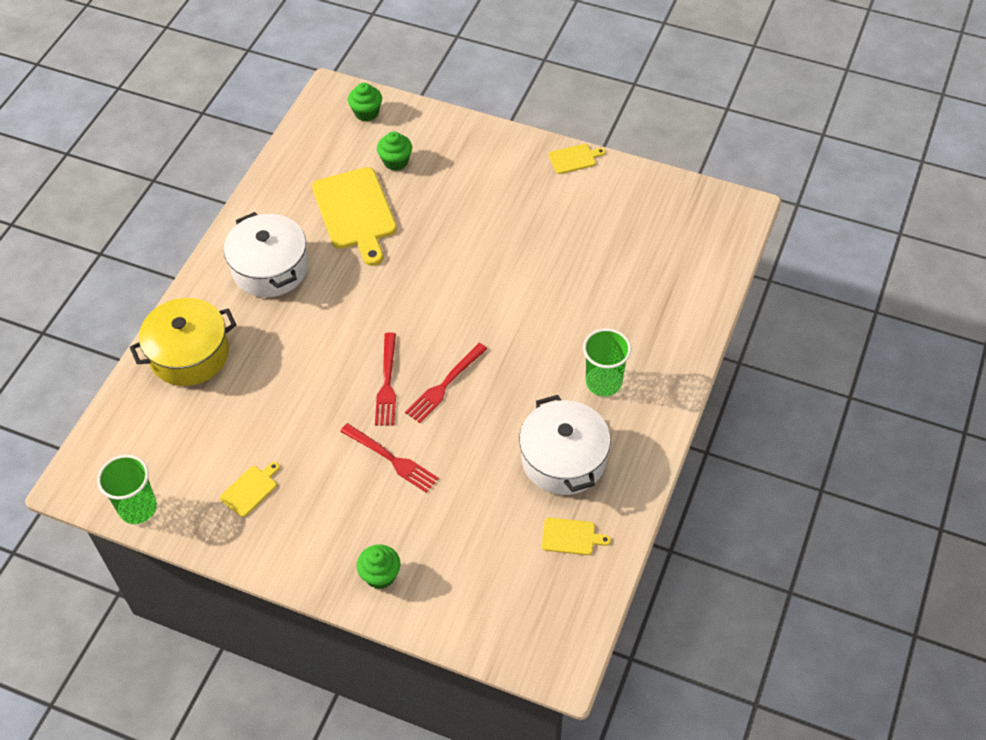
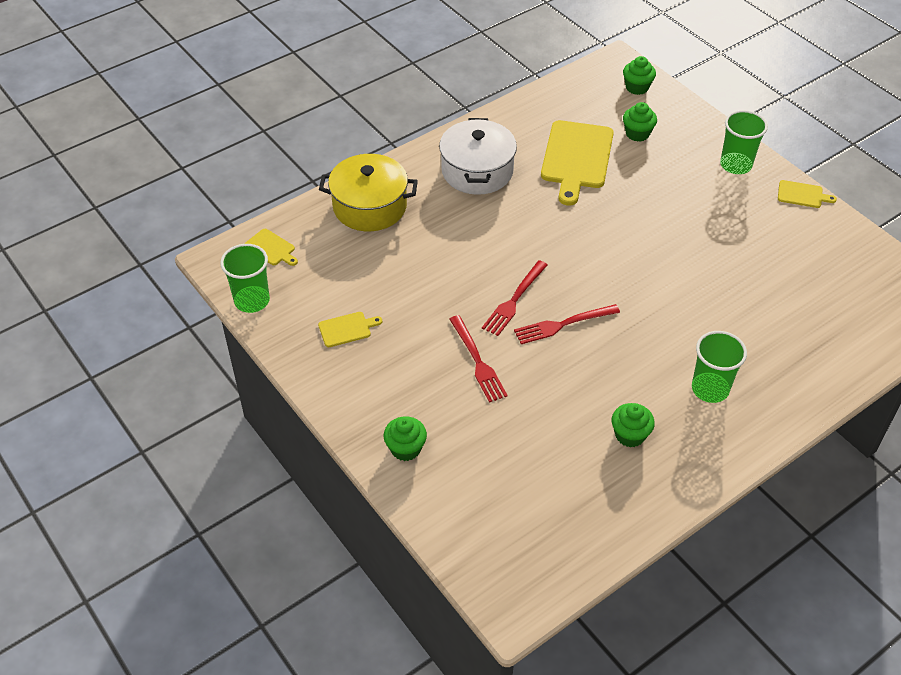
camera: 30 degrees right, 5 degrees down
(501, 154) = (735, 165): none -> green cup
(563, 459) = (630, 435): white pot -> green cupcake
(571, 537) = (594, 503): yellow cutting board -> yellow cutting board (271, 248)

